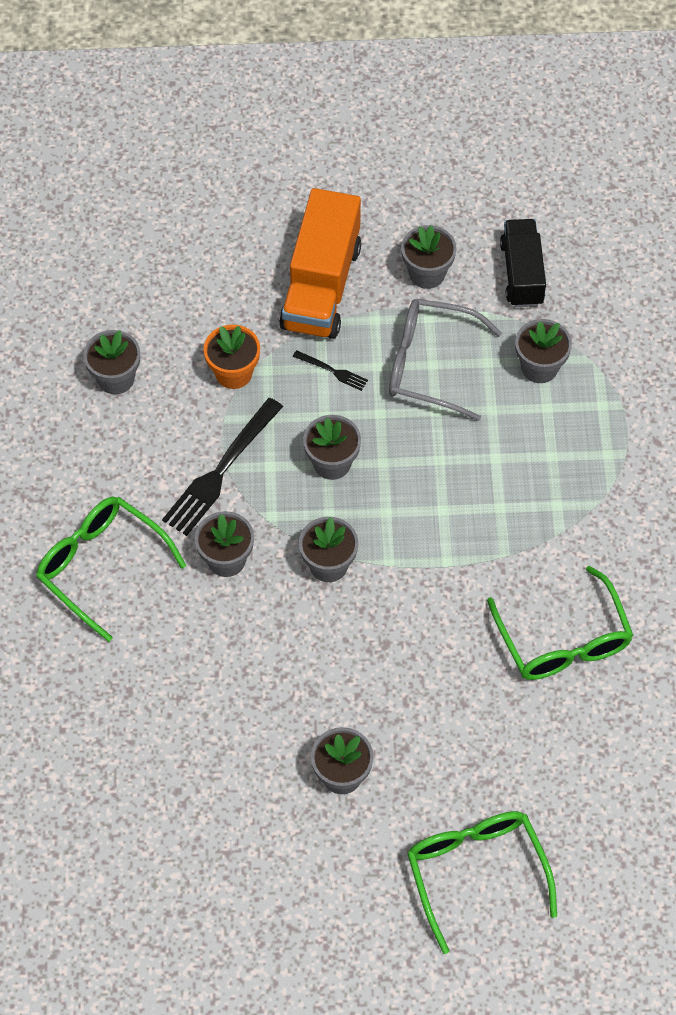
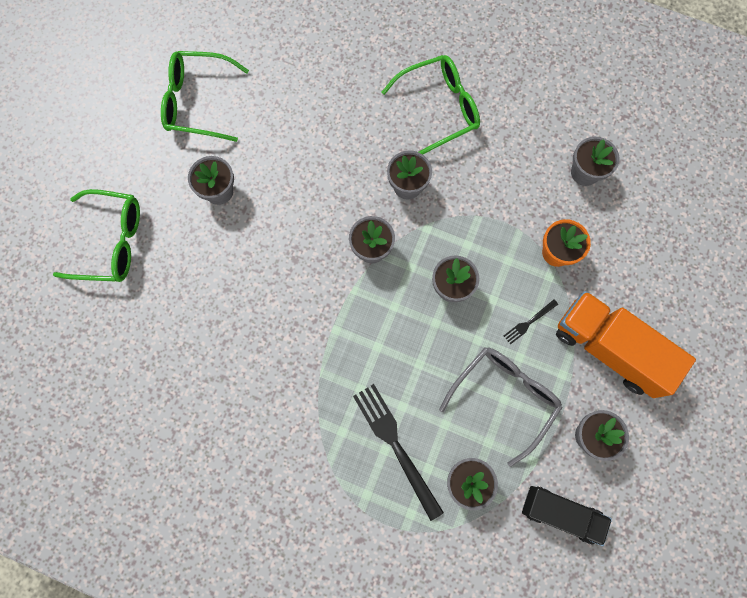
camera: 115 degrees right, 15 degrees up
(220, 472) = (477, 210): black fork -> black fork (395, 445)
(563, 640) = (236, 380): green glasses -> green glasses (197, 102)

